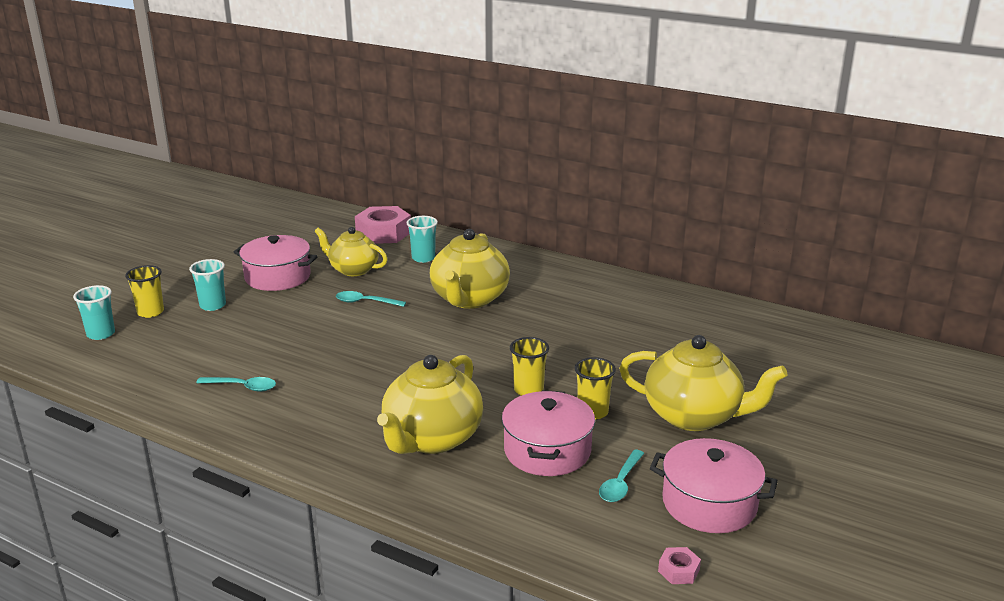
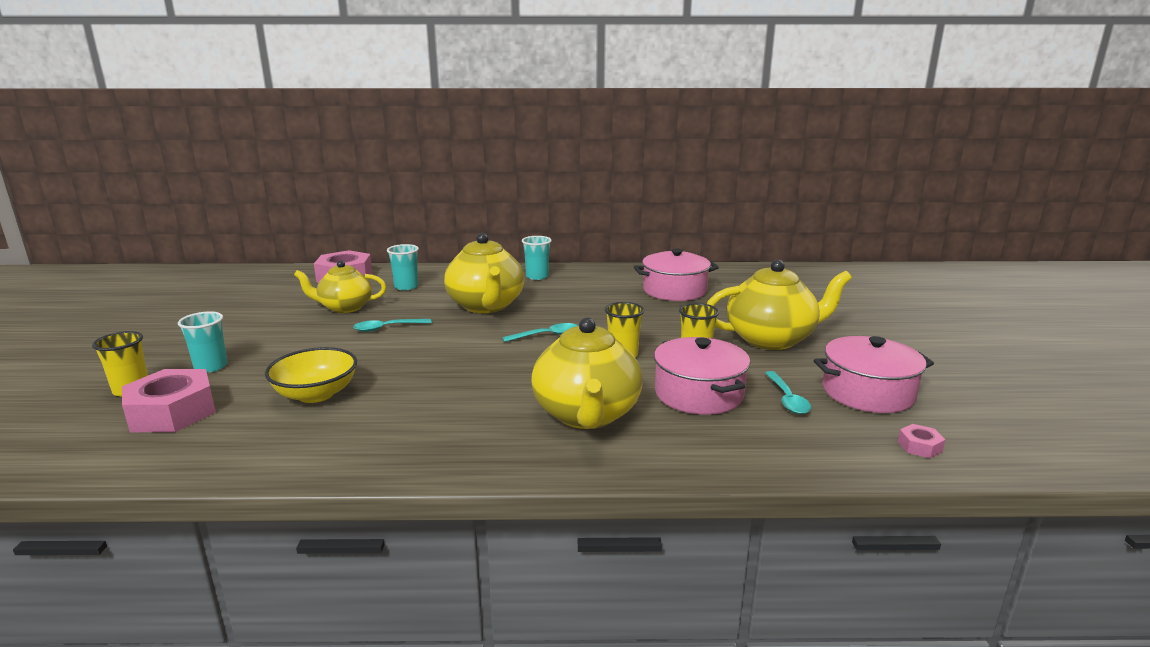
camera: 30 degrees left, 5 degrees down
(101, 334) = (77, 426): turquoise cup -> turquoise cup (537, 276)
(160, 340) = (172, 412): none -> pink nut
(242, 387) = (328, 428): turquoise spoon -> turquoise spoon (546, 335)
(259, 354) = (316, 394): none -> yellow bowl
(278, 277) = (266, 328): pink pot -> pink pot (674, 290)

